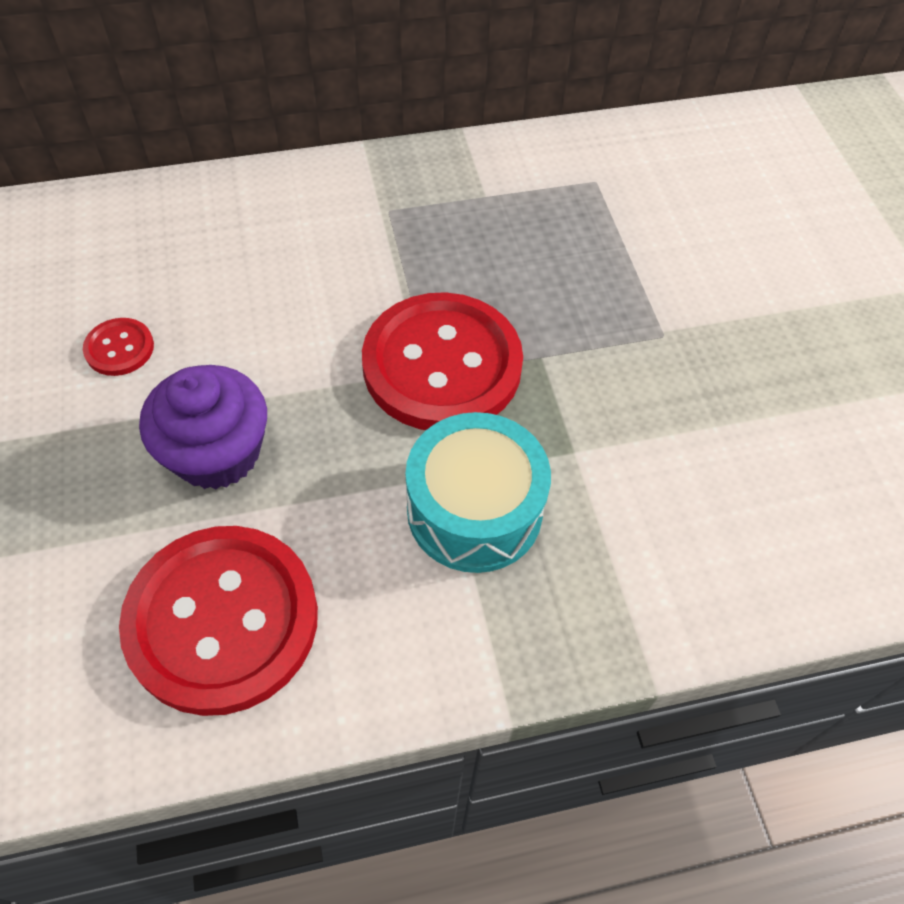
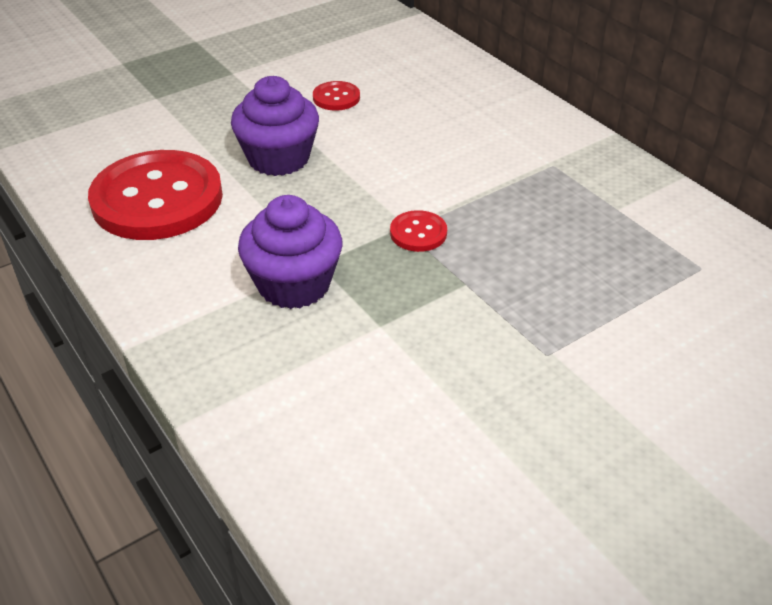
camera: 70 degrees right, 15 degrees down
(442, 365) = (418, 233): red button -> red button, size x0.42
(474, 510) = (294, 284): turquoise drum -> purple cupcake

